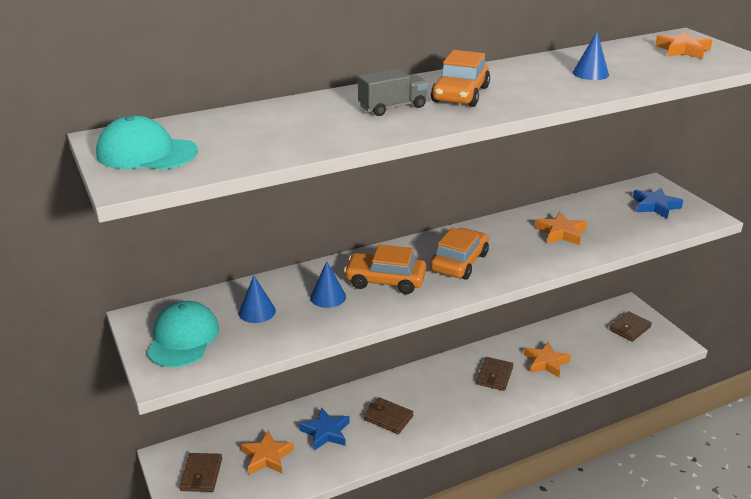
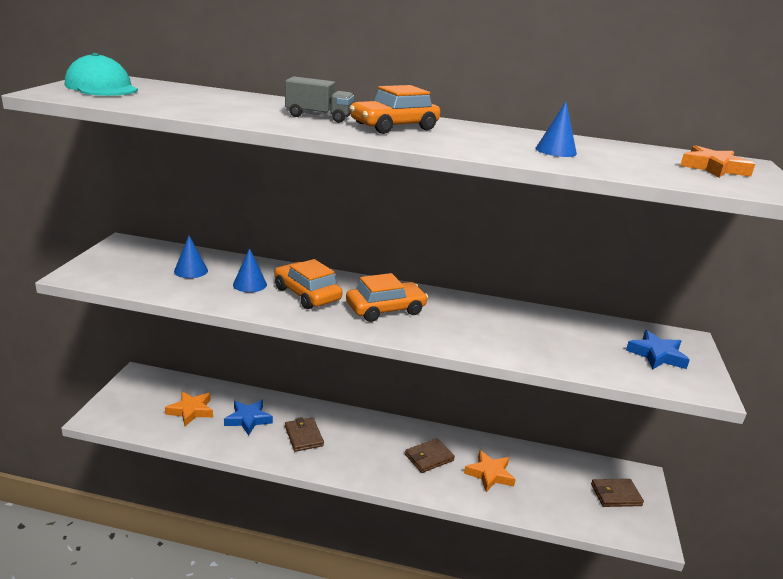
camera: 35 degrees right, 5 degrees down
(183, 338) = (123, 263): turquoise cap -> none
(201, 474) = (140, 397): brown wallet -> none
(561, 233) = (515, 331): orange star -> none

